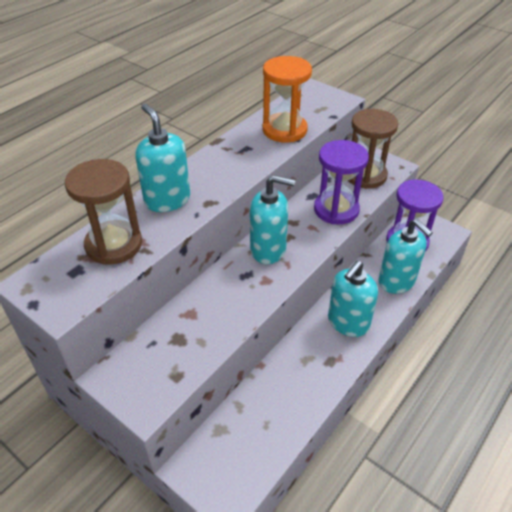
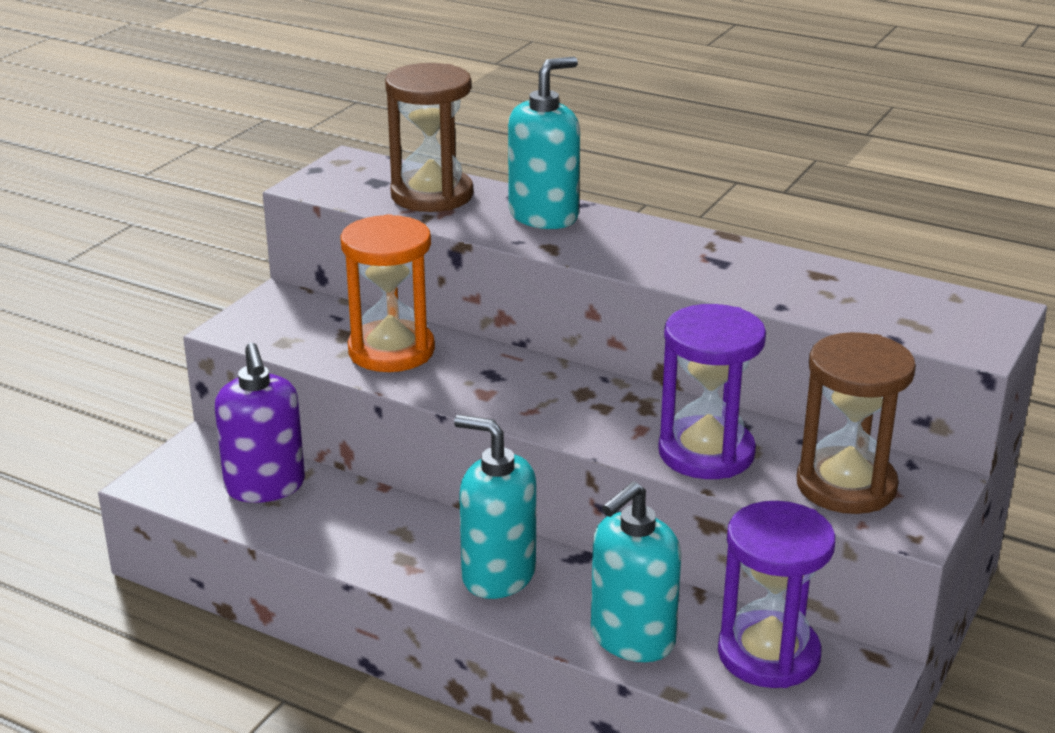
camera: 80 degrees right, 15 degrees down
(249, 428) = (265, 486): none -> purple soap dispenser
(268, 250) = (560, 388): turquoise soap dispenser -> none
(284, 130) = (804, 291): orange hourglass -> orange hourglass (391, 351)

